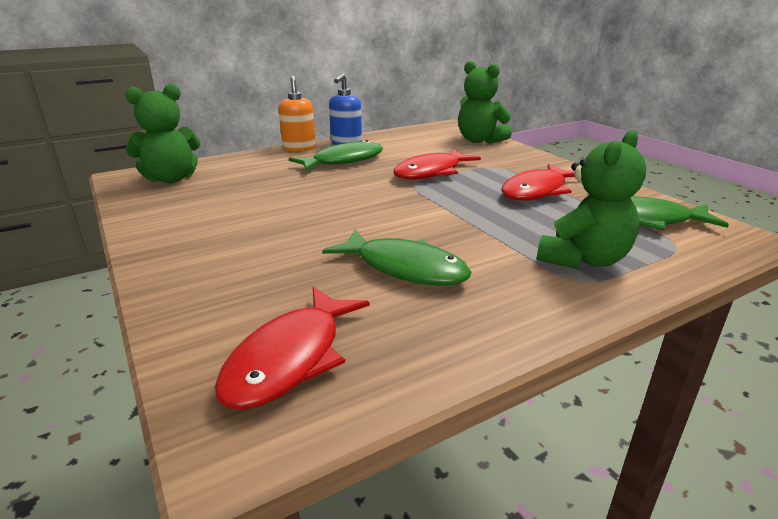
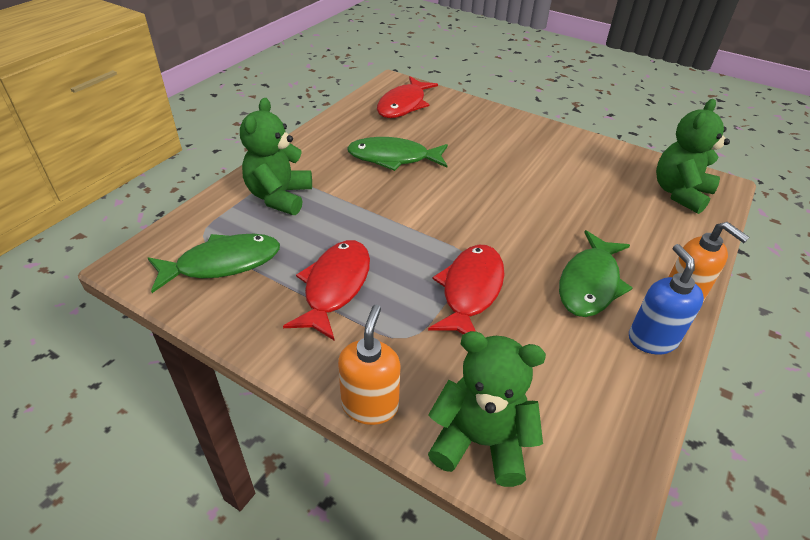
camera: 150 degrees right, 15 degrees up
(290, 358) = (403, 105): red fish -> red fish turned 150 degrees counterclockwise
(532, 154) = (370, 405): none -> orange soap dispenser

